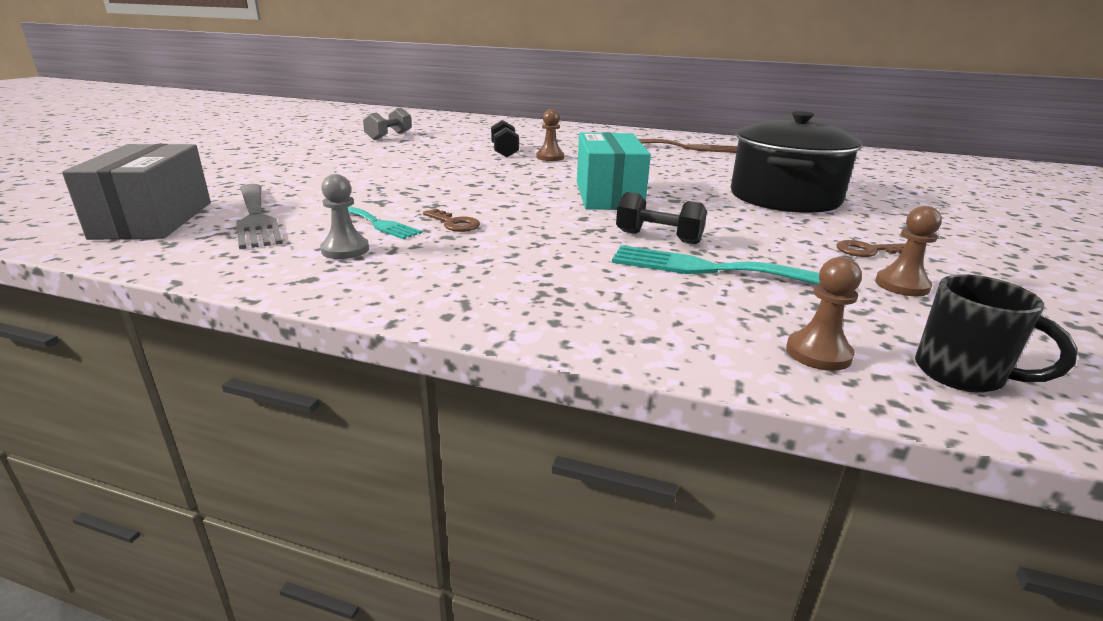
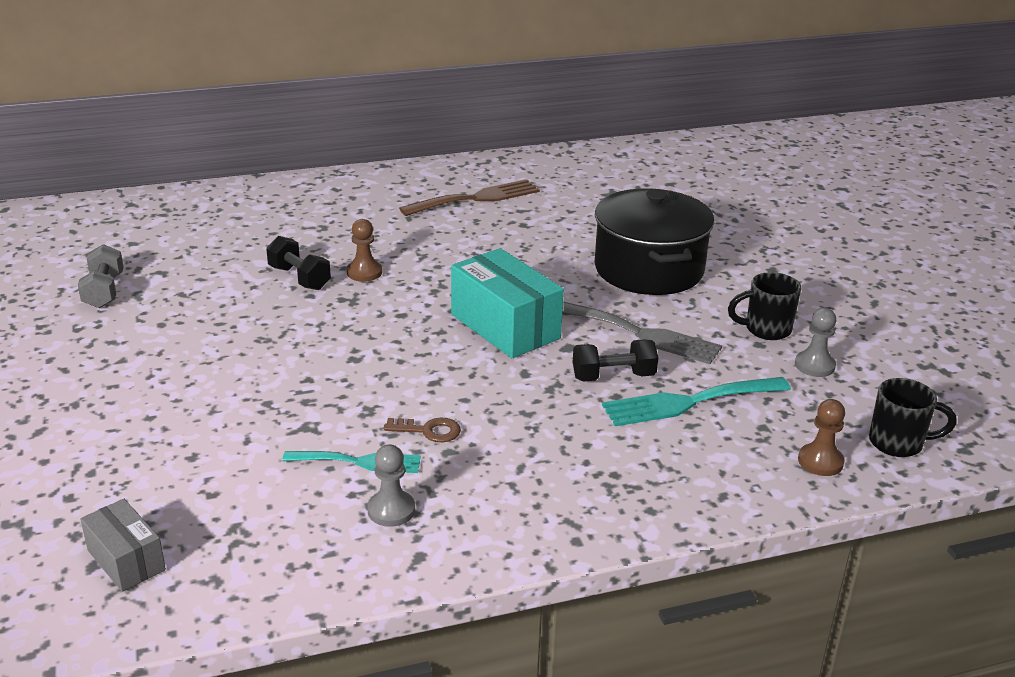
camera: 35 degrees left, 5 degrees up
(154, 220) = (126, 560): grey box -> grey box, size x0.57
(256, 218) = (229, 508): grey fork -> grey fork (641, 334)
(867, 251) = (765, 329): brown key -> black mug
(902, 285) = (814, 365): brown pawn -> grey pawn

